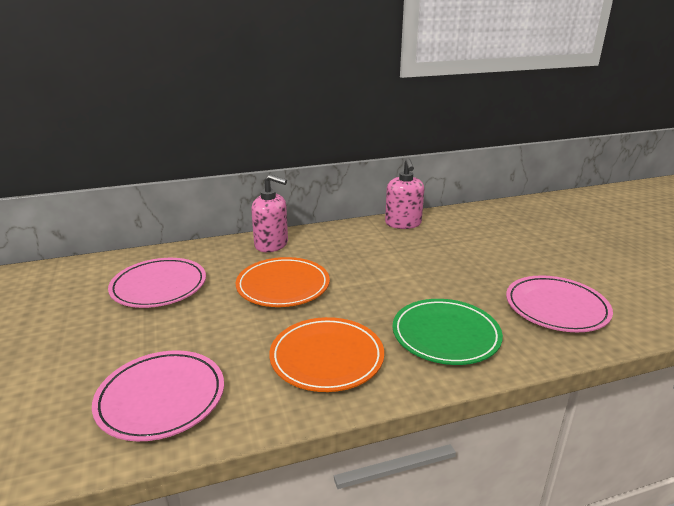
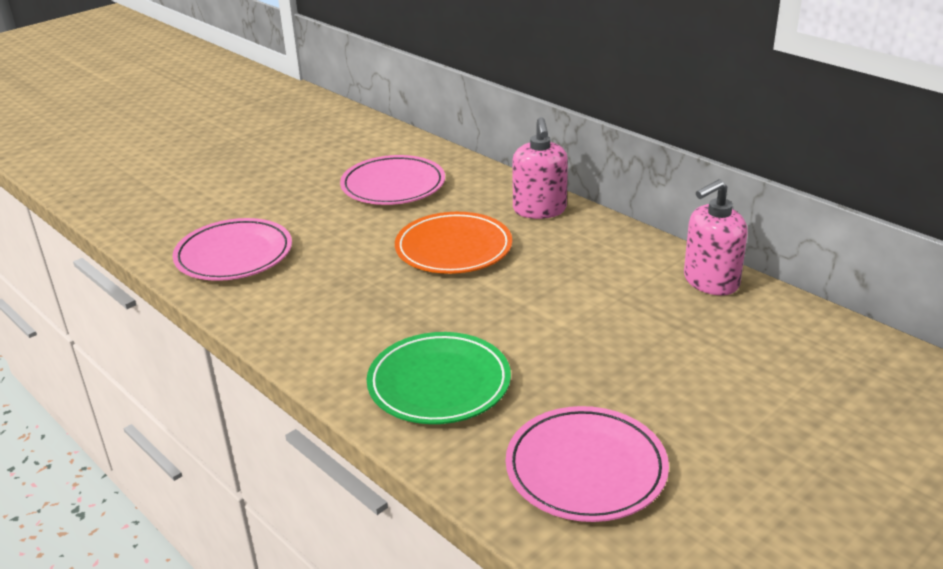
camera: 65 degrees right, 5 degrees up
(327, 358) = (341, 316): orange plate -> none

